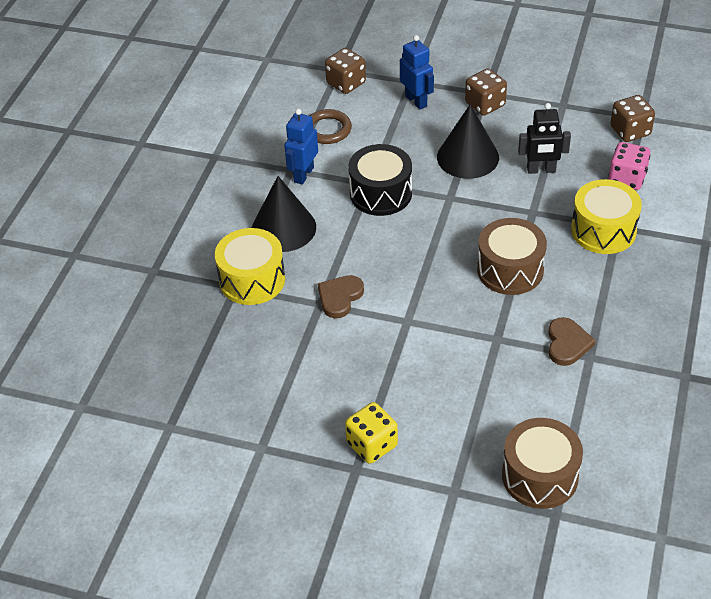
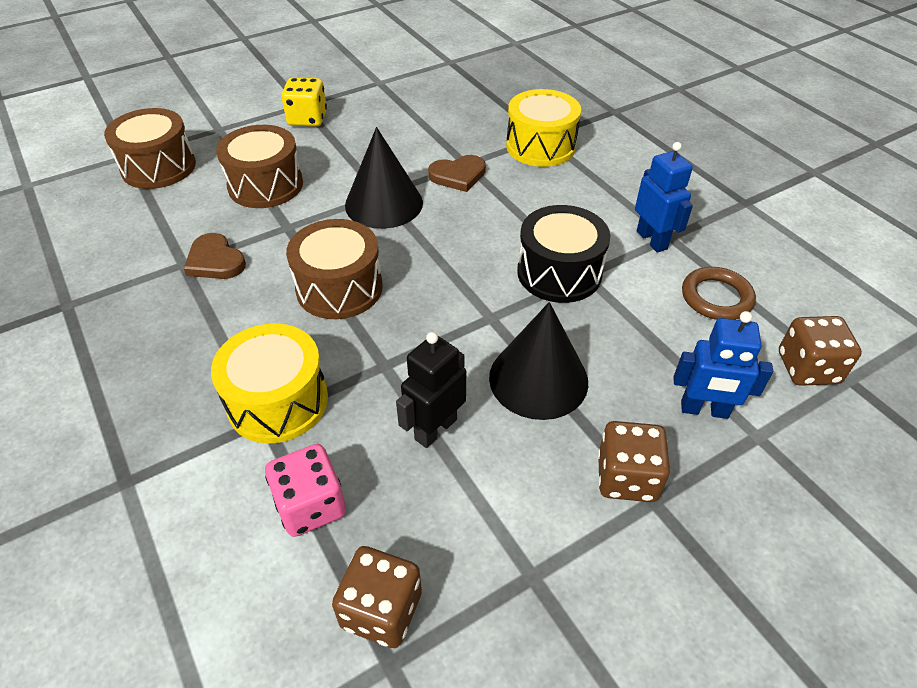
camera: 130 degrees right, 0 degrees up
(283, 228) = (584, 190): black cone -> black cone (384, 203)
(340, 297) = (458, 175): brown heart -> brown heart turned 90 degrees clockwise
(476, 390) = (265, 185): none -> brown drum

